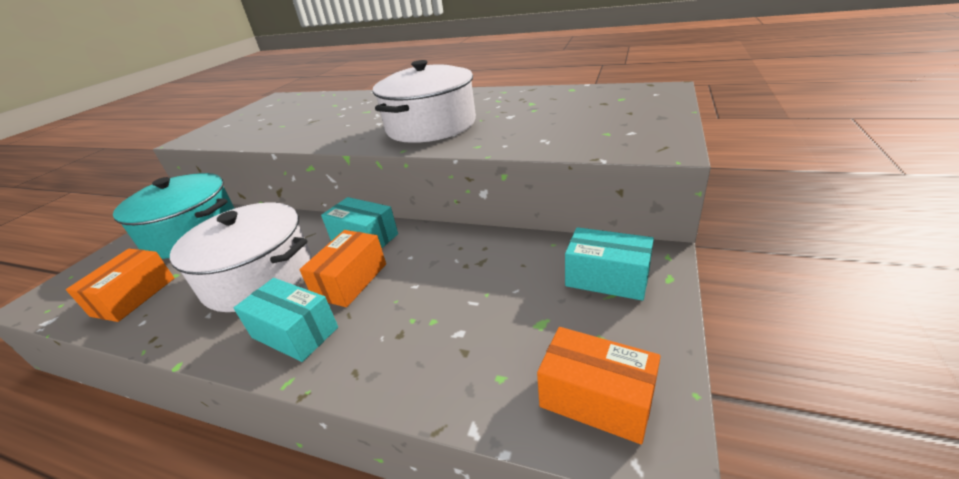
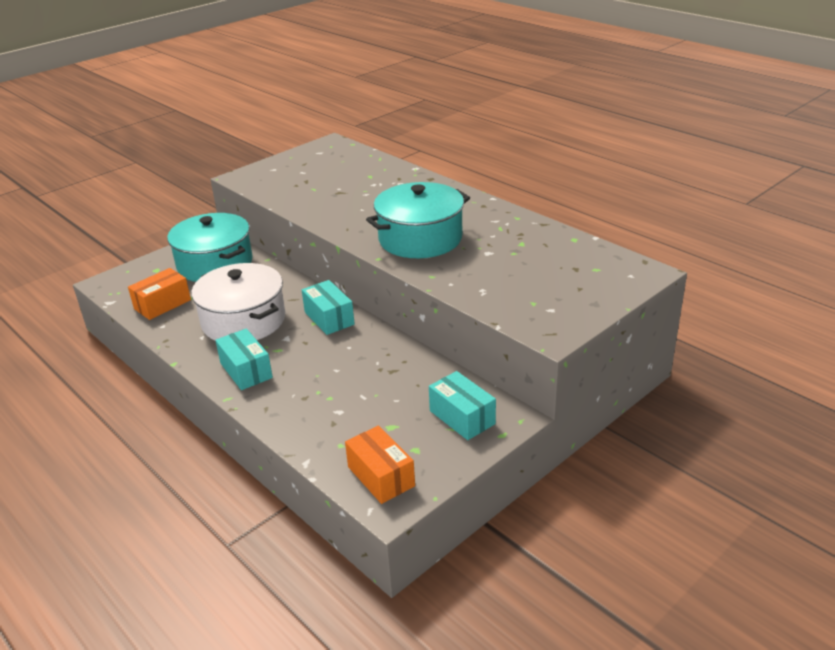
camera: 25 degrees right, 0 degrees up
(351, 281) = (299, 349): orange box -> none
(431, 126) = (420, 239): white pot -> turquoise pot

